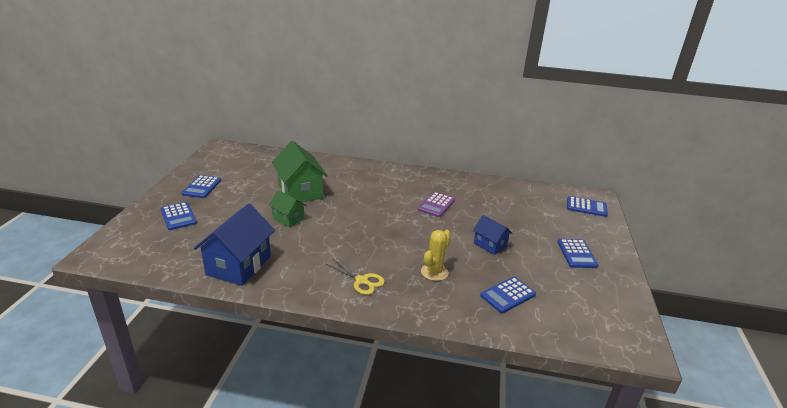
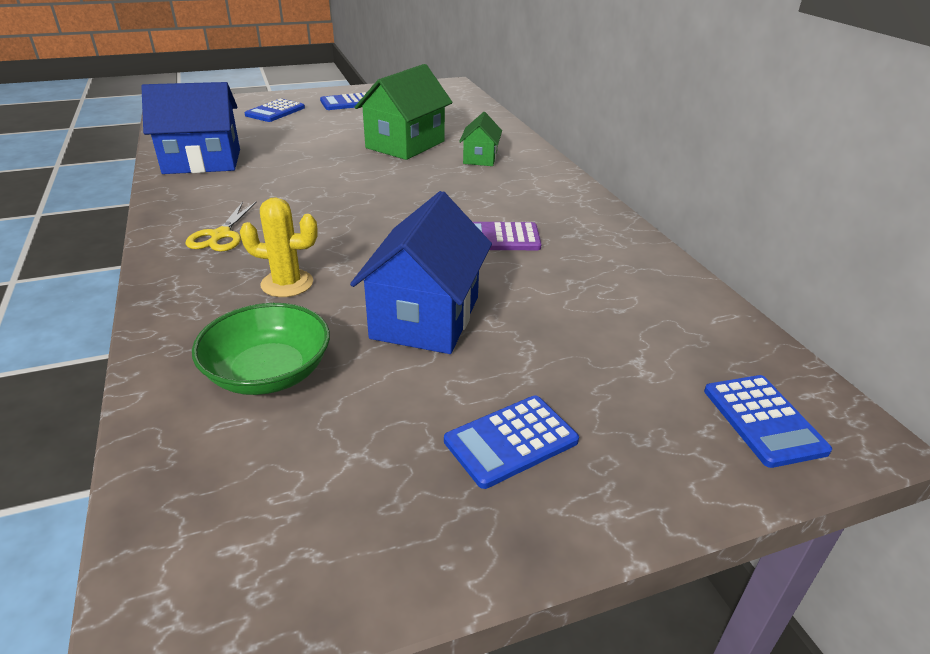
camera: 60 degrees right, 5 degrees up
(288, 218) = (331, 156): green house -> green house (480, 158)
(490, 245) = (425, 317): blue house -> blue house, size x1.81
(508, 295) = (268, 373): blue calculator -> green bowl

